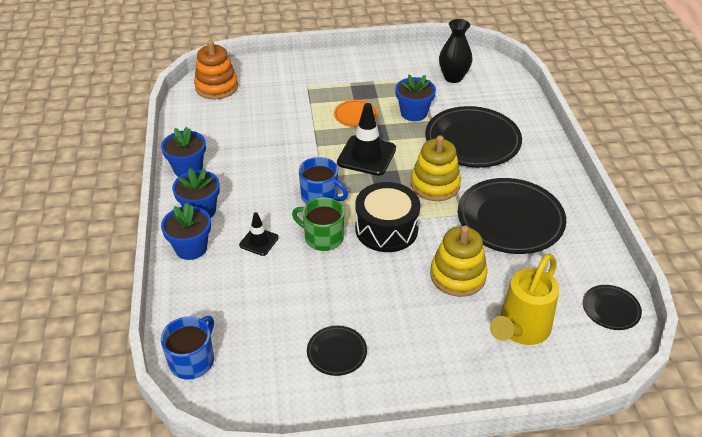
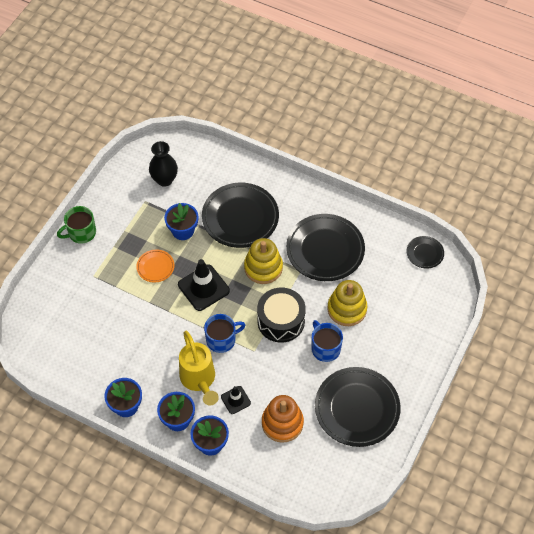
camera: 55 degrees left, 15 degrees up
(193, 360) = (308, 489): blue mug -> blue mug (325, 348)
(216, 87) = (40, 337): orange stacking toy -> orange stacking toy (282, 423)
(322, 237) = (260, 361): green mug -> green mug (81, 233)
(336, 352) = (357, 408): black plate -> black plate, size x2.08
(520, 330) = (407, 307): yellow watering can -> yellow watering can (199, 381)

